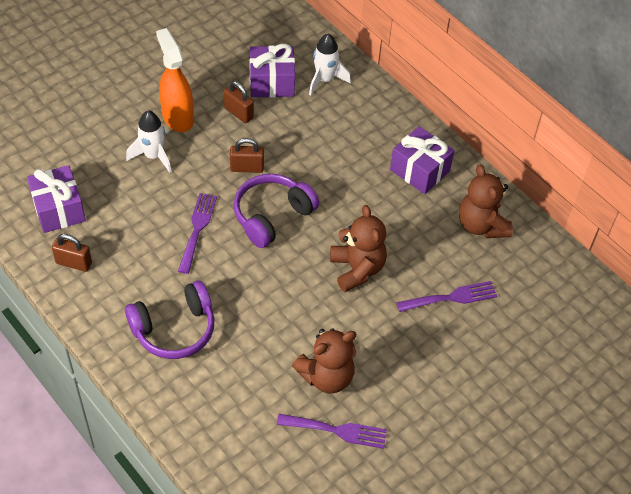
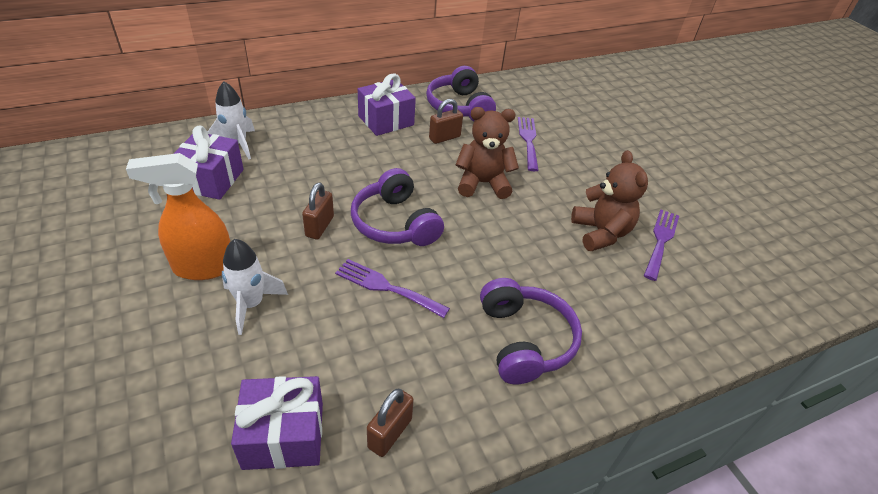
camera: 75 degrees left, 10 degrees down
(238, 113) = (236, 214): brown padlock -> brown padlock (444, 138)
(481, 225) = (459, 107): brown teddy bear -> purple headphones

